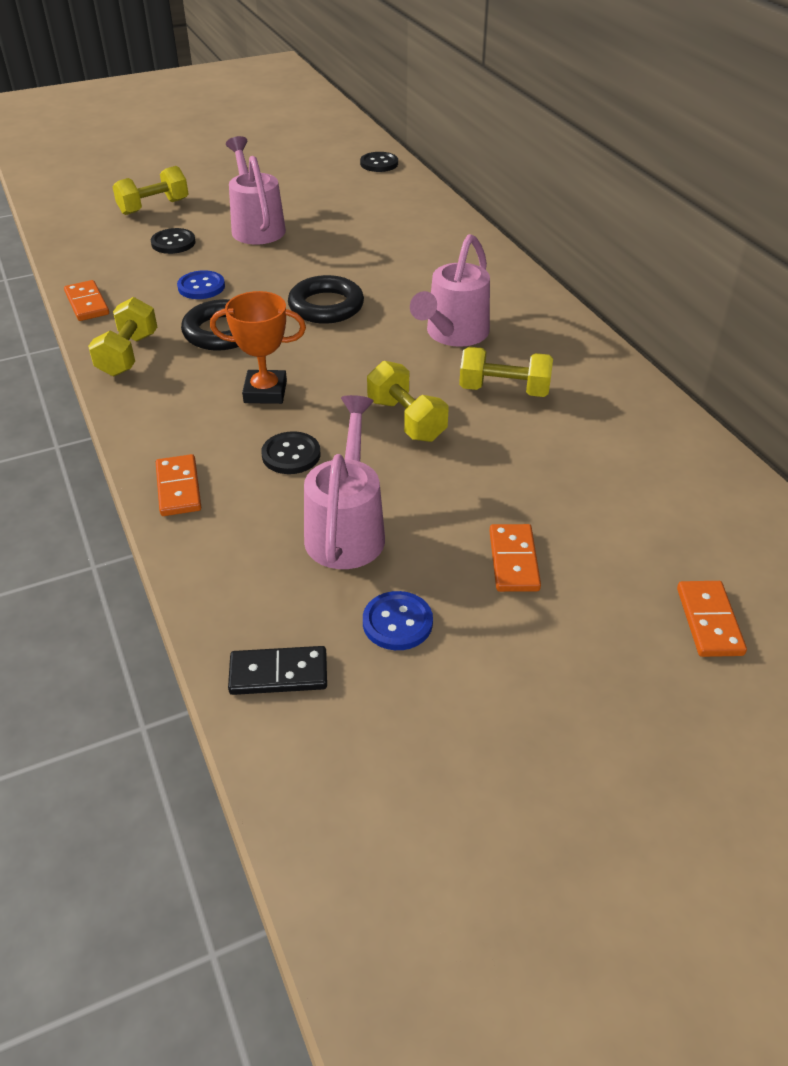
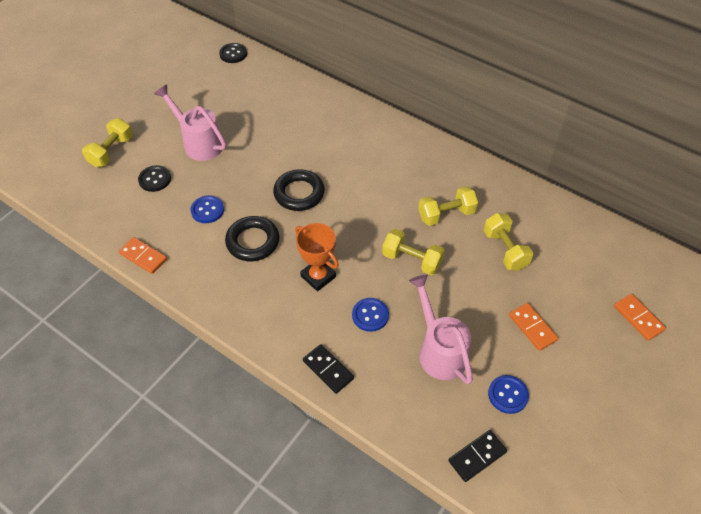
camera: 30 degrees left, 10 degrees up
(128, 354) = (209, 286): yellow dumbbell -> yellow dumbbell (505, 250)
(179, 488) = (328, 369): orange domino -> black domino
(265, 392) = (318, 276): orange trophy -> orange trophy turned 75 degrees clockwise
(291, 455) = (370, 315): black button -> blue button
(453, 334) = (389, 184): pink watering can -> none

